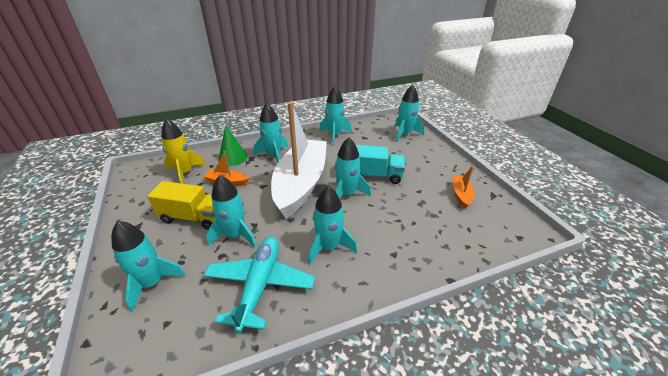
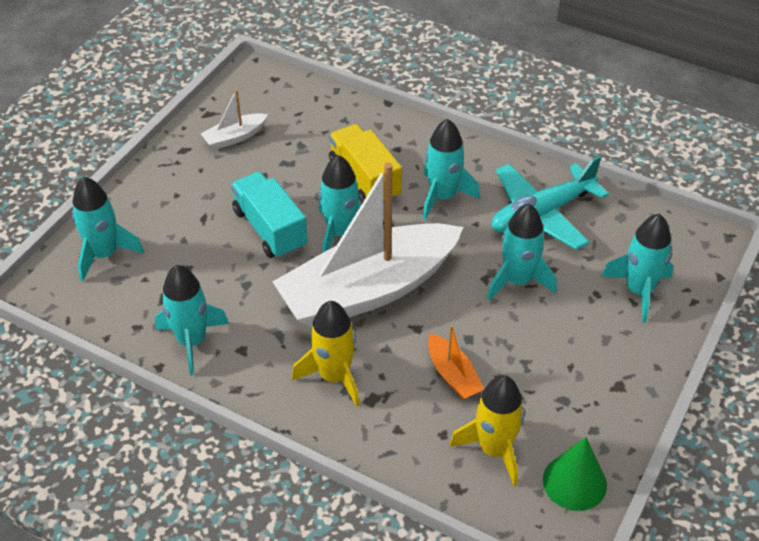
camera: 130 degrees left, 10 degrees up
(193, 217) = (543, 345): yellow truck -> yellow truck (364, 179)
(233, 157) = (395, 425): green cone -> green cone (574, 482)
(273, 155) = (334, 376): turquoise rocket -> yellow rocket
(461, 194) = (234, 137): orange boat -> white boat

